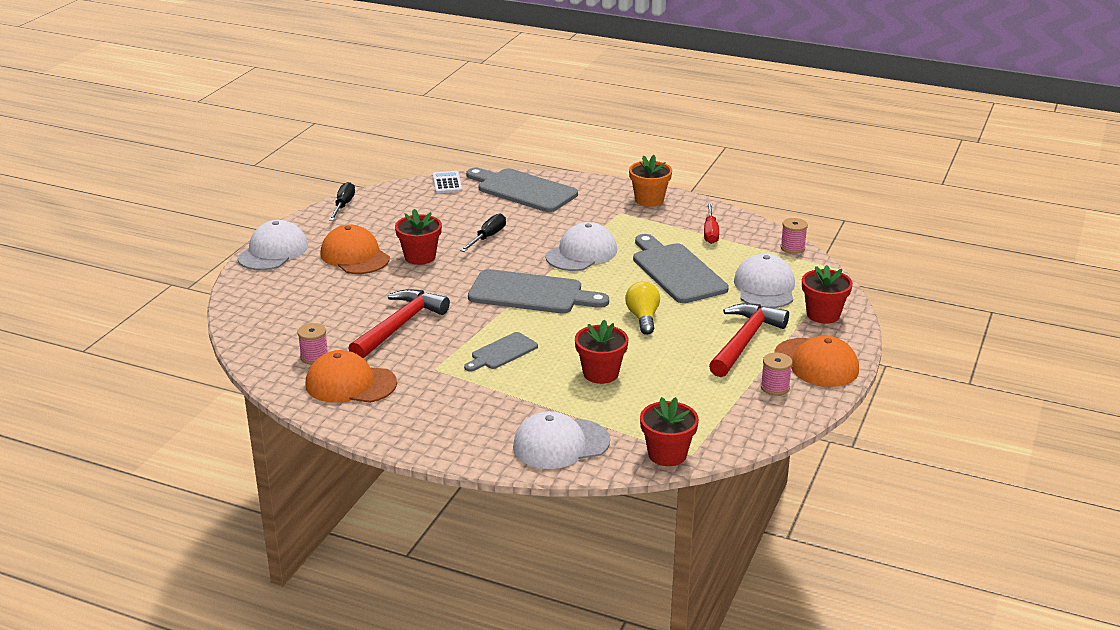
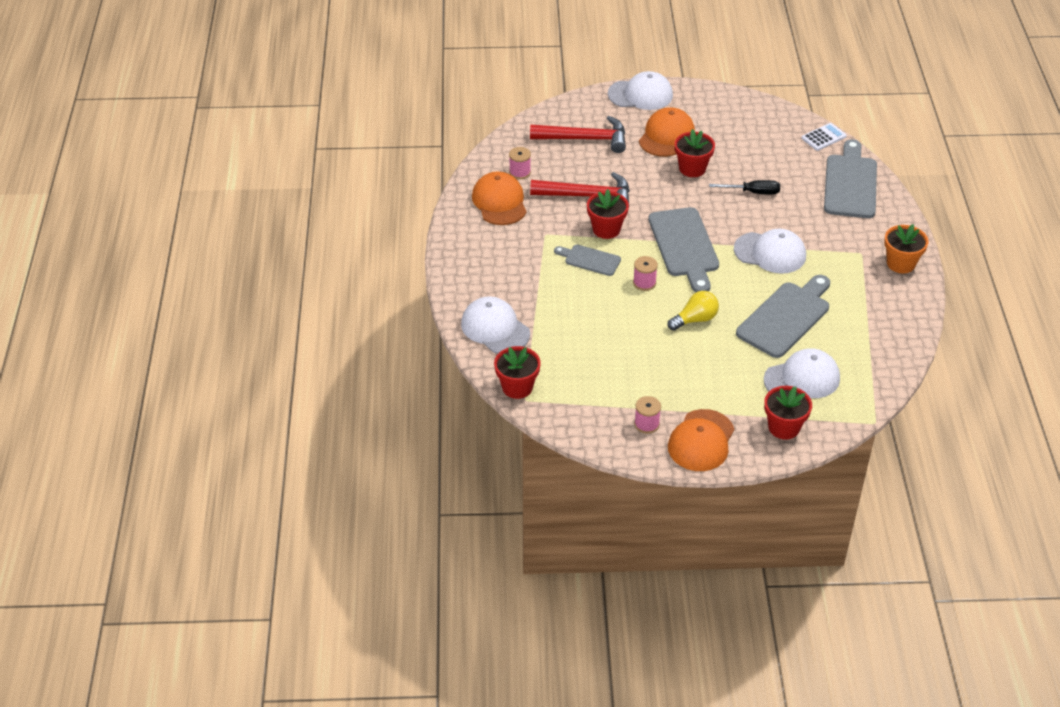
camera: 65 degrees right, 15 degrees up
(343, 205) = (738, 99): black screwdriver -> none
(600, 373) = (598, 320): red flower pot -> red flower pot (606, 229)
(710, 232) = (873, 319): red screwdriver -> none
(744, 341) = (703, 389): red hammer -> red hammer (585, 139)
(792, 248) = (889, 380): pink spool -> pink spool (644, 283)

